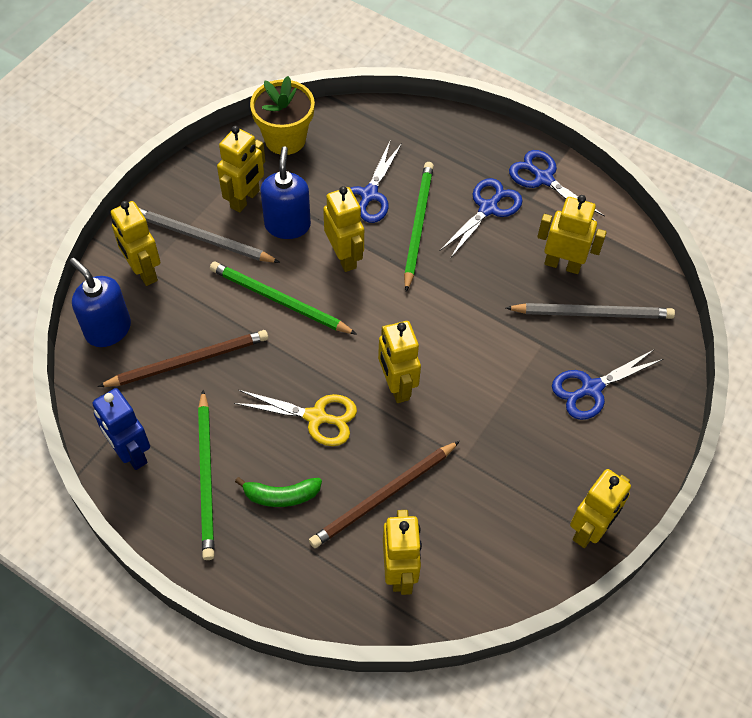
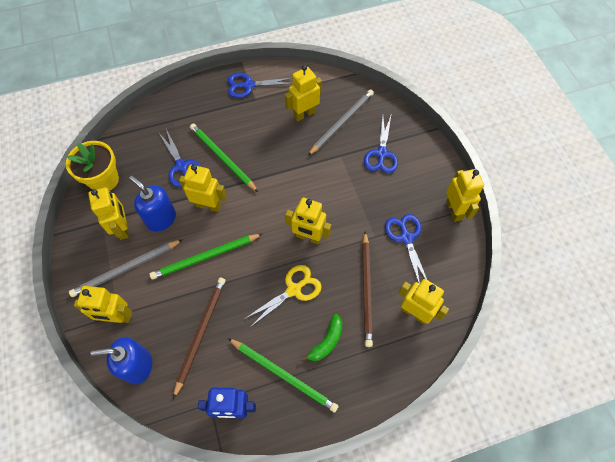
camera: 50 degrees left, 5 degrees up
(488, 208) = (243, 120): blue scissors -> blue scissors (406, 238)

